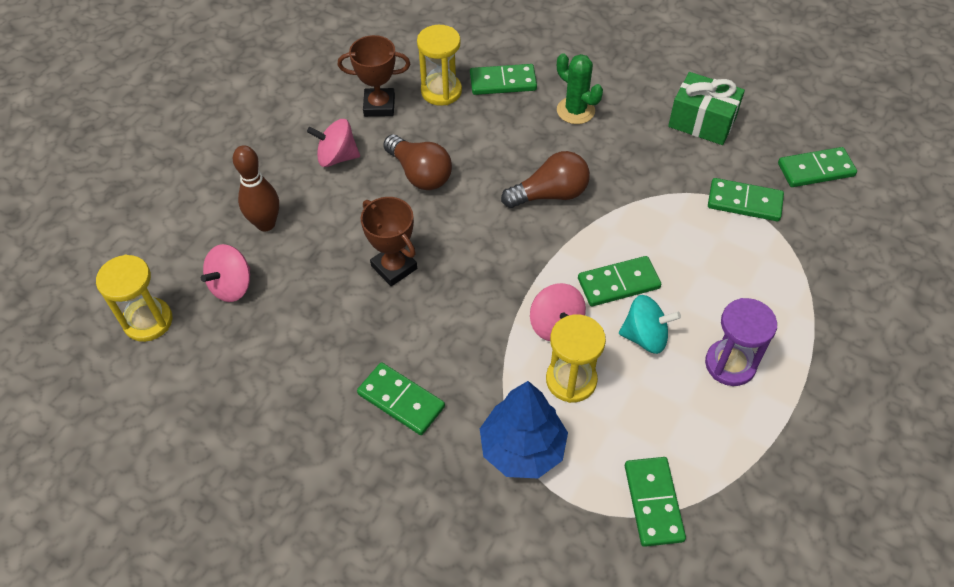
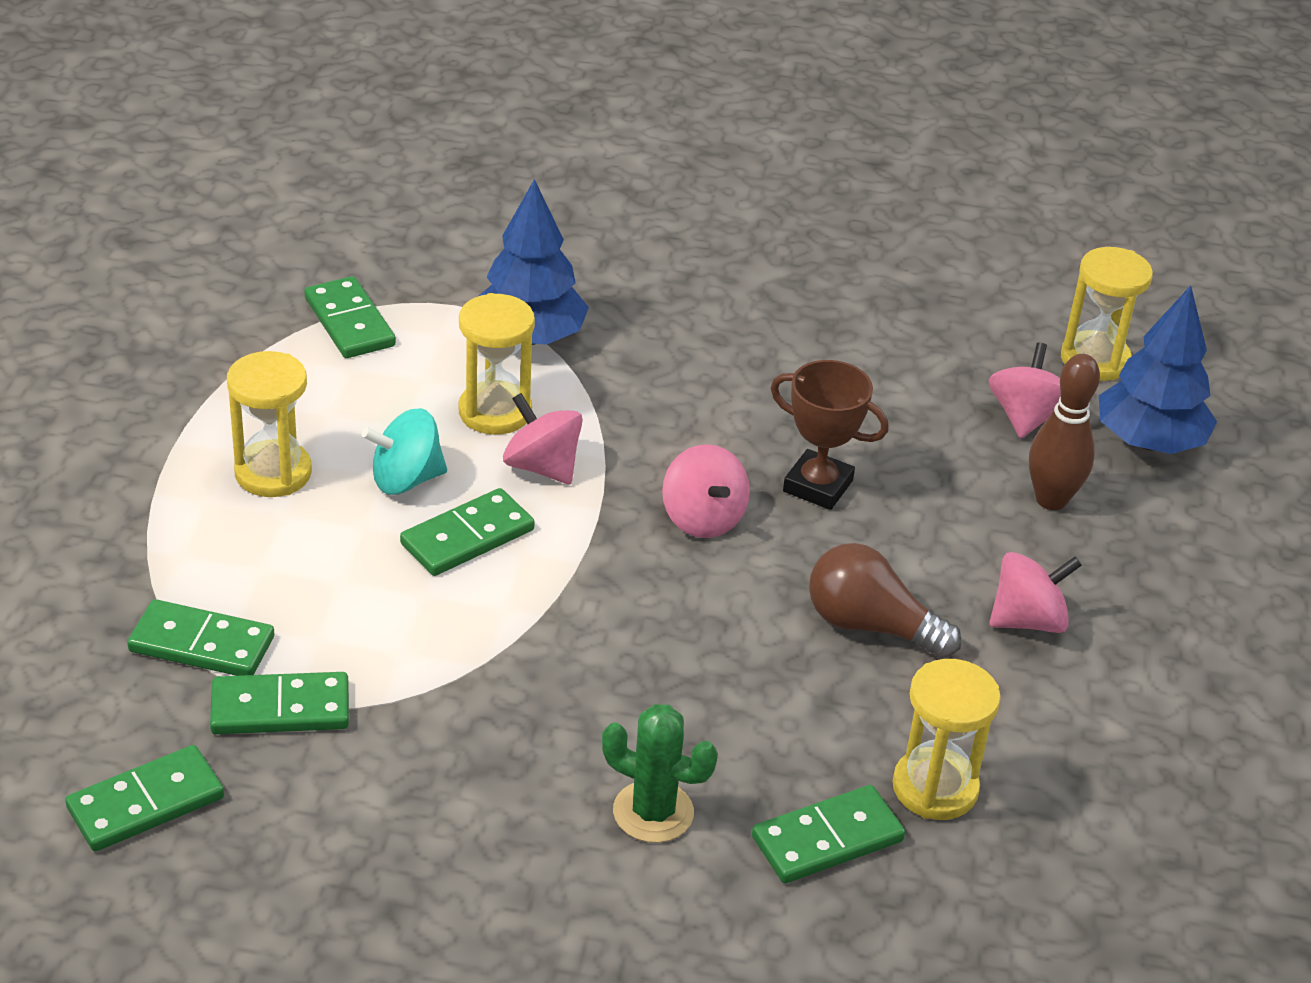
camera: 155 degrees right, 15 degrees down
(174, 248) = (1148, 442): none -> blue tree
(379, 106) = (1028, 729): brown trophy -> none
(401, 400) = (708, 350): green domino -> green domino (202, 644)
(474, 261) = (703, 518): none -> pink spinning top
(550, 194) = (631, 643): brown light bulb -> none
(702, 122) = (390, 850): green gift -> none
(730, 364) = (273, 473): purple hourglass -> yellow hourglass

